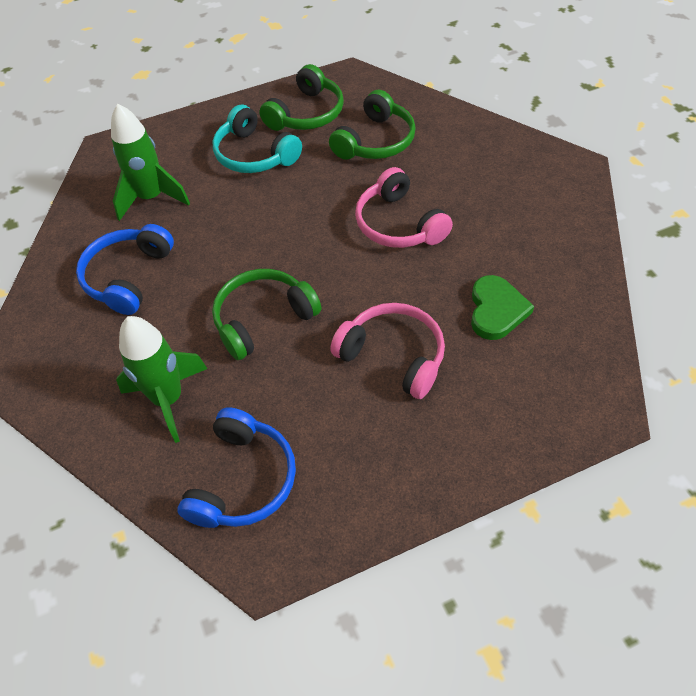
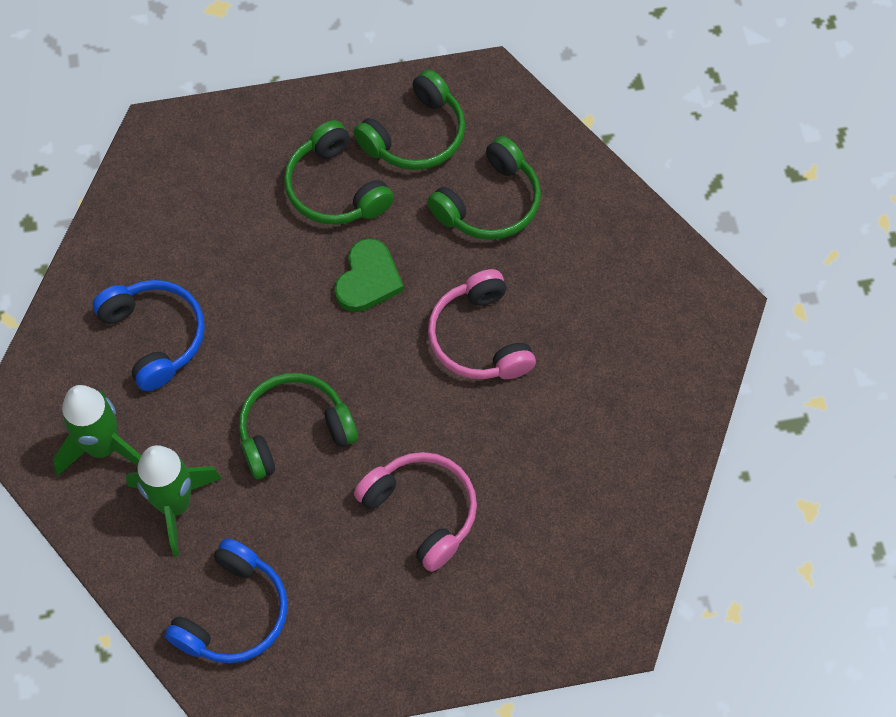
camera: 10 degrees right, 10 degrees up
(128, 276) = (155, 336): blue headphones -> blue headphones turned 120 degrees clockwise
(151, 198) = (199, 227): green rocket -> green rocket (103, 447)
(254, 155) = (335, 188): turquoise headphones -> green headphones
(496, 310) = (551, 482): green heart -> green heart (368, 279)

